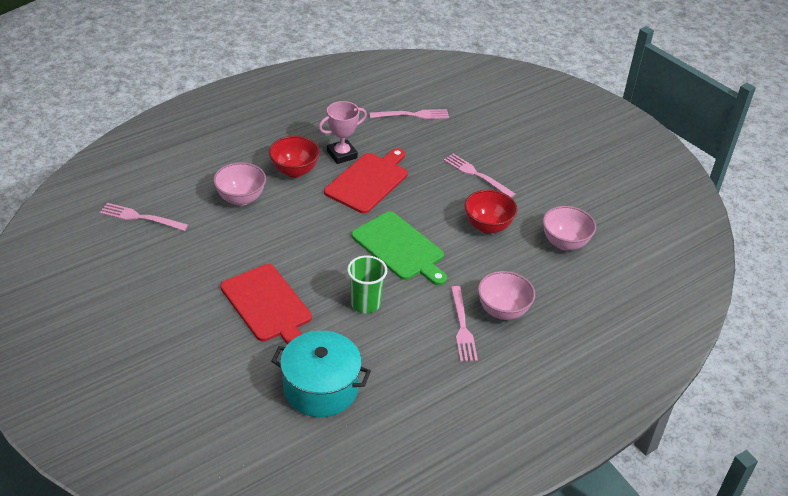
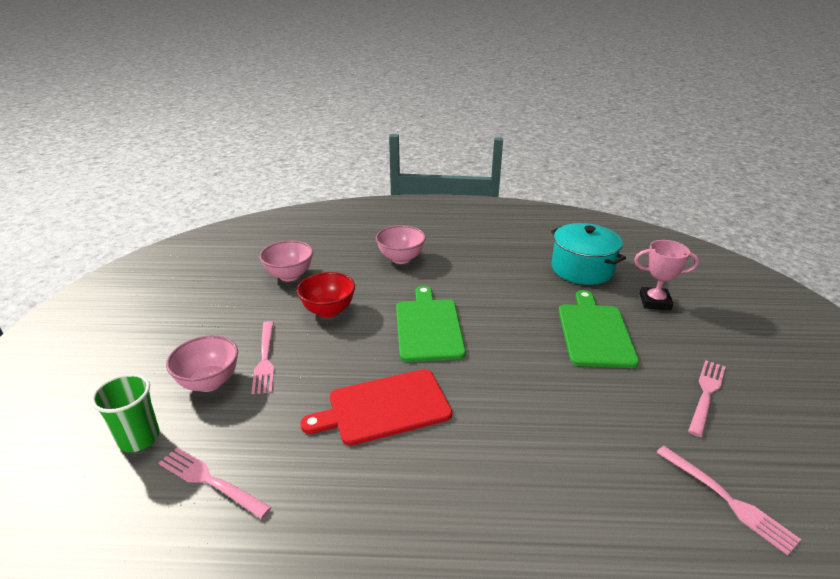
camera: 140 degrees left, 10 degrees down
(241, 198) = (564, 461): pink bowl -> pink bowl (209, 382)
(268, 305) = (594, 332): red cutting board -> green cutting board
(294, 171) = (462, 469): red bowl -> none
(342, 154) = (376, 463): pink trophy -> pink trophy (654, 302)
(365, 303) = (503, 301): green cup -> green cup (139, 438)
(462, 327) = (442, 261): pink fork -> pink fork (706, 393)

